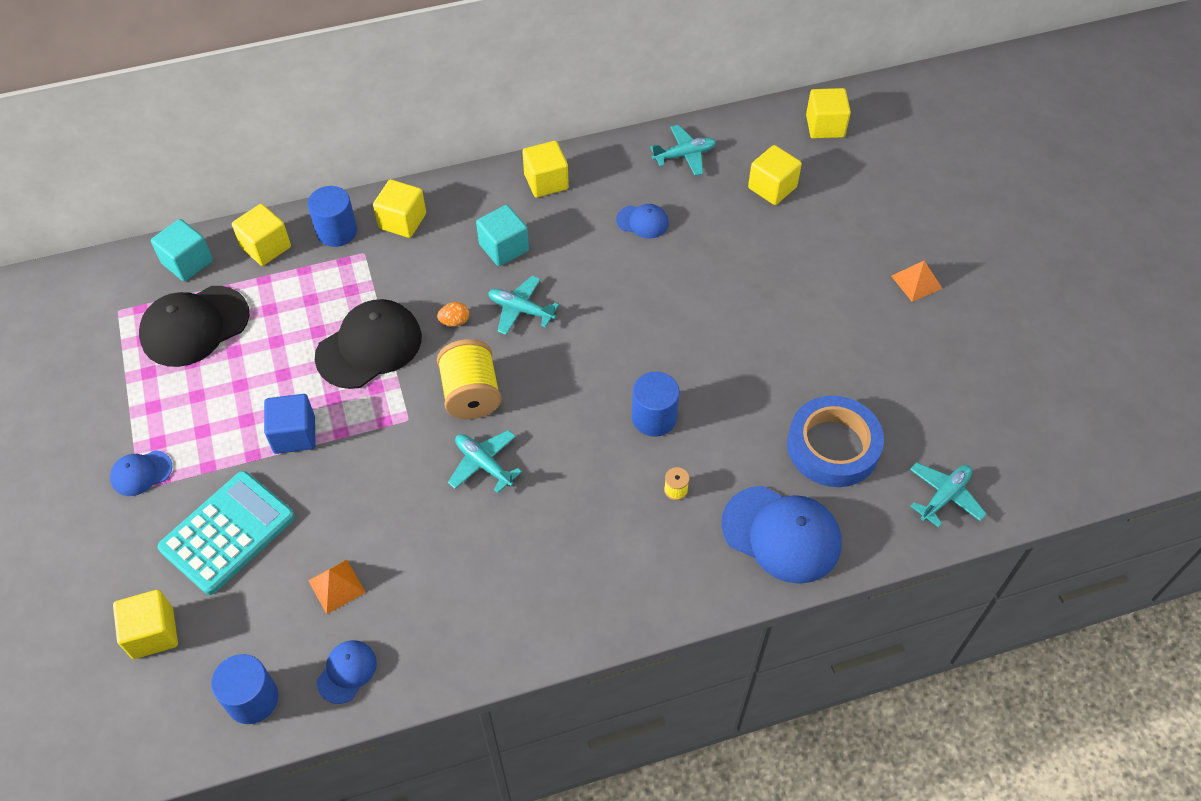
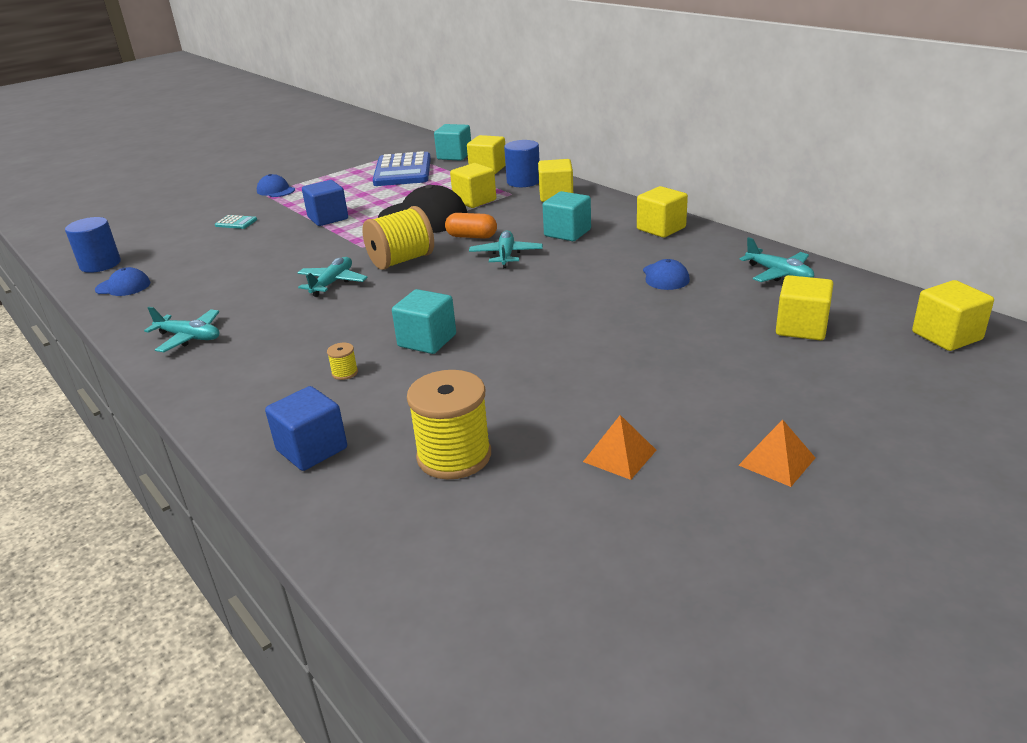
camera: 70 degrees right, 25 degrees down
(153, 633) = (152, 225): yellow cube -> yellow cube (474, 200)
(194, 326) = (402, 171): black cap -> blue calculator
(228, 533) = (236, 223): turquoise calculator -> turquoise calculator, size x0.41
(336, 586) = (198, 264): orange pyramid -> orange pyramid (620, 455)
(454, 321) = (471, 236): orange egg -> orange capsule
(654, 417) = (427, 340): blue cylinder -> turquoise cube
(781, 534) = (312, 449): blue cap -> blue cube
(833, 446) = (454, 456): blue tape -> yellow spool
(944, 496) = (422, 570): turquoise plane -> turquoise plane (189, 337)

